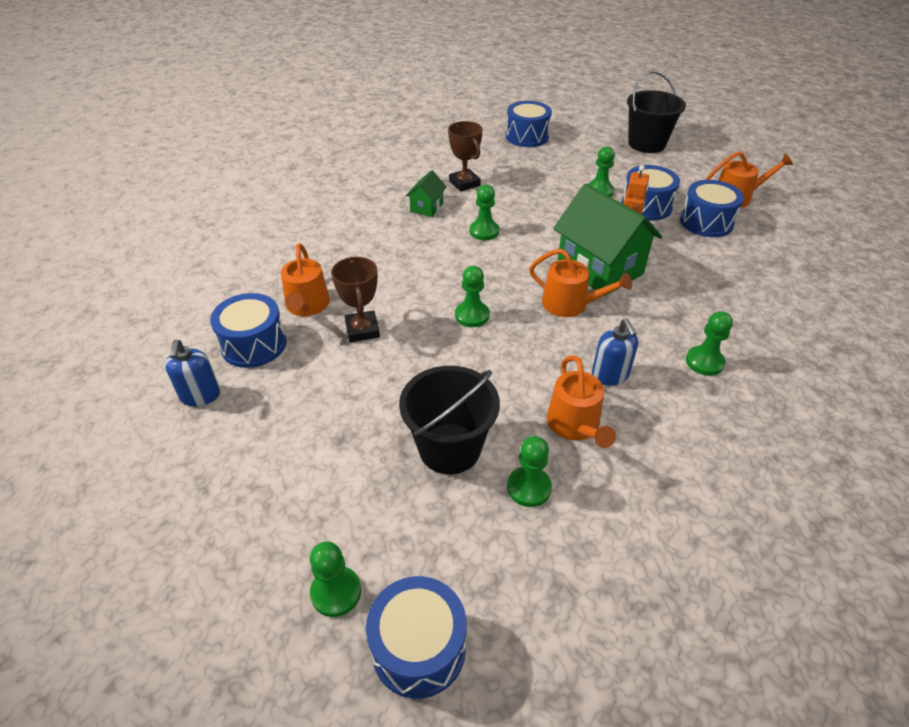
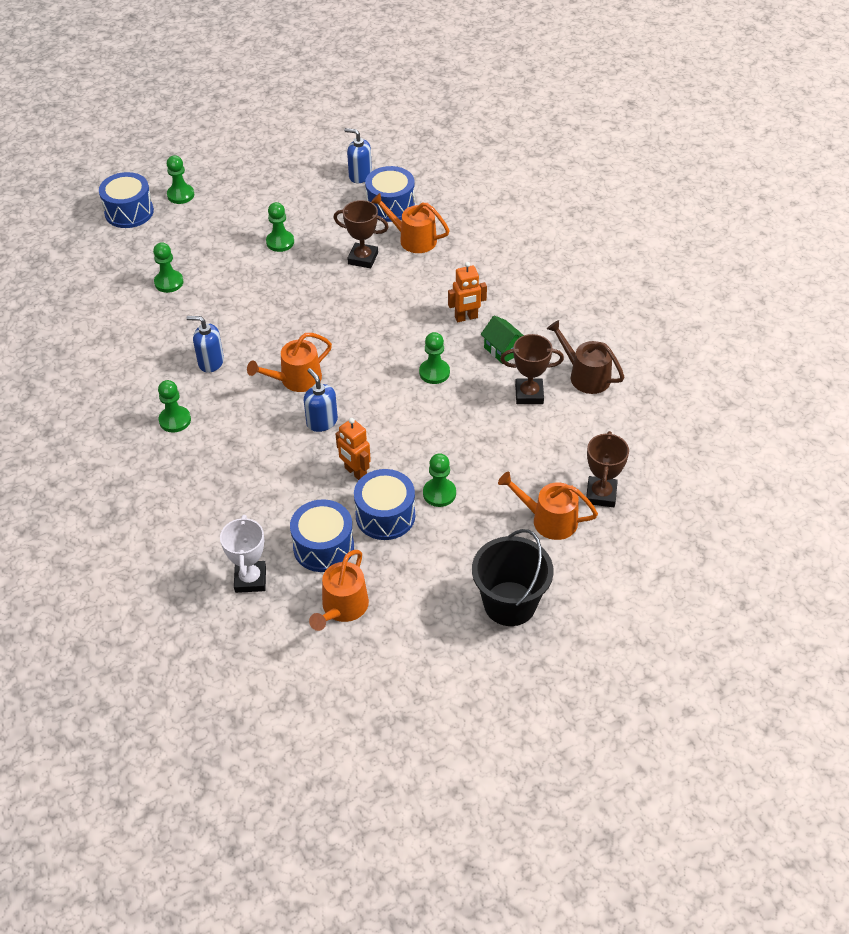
camera: 120 degrees right, 5 degrees up
(402, 236) = (466, 318): none -> orange robot
(422, 166) = (585, 376): none -> brown watering can
(449, 448) = (225, 262): black bucket -> none
(472, 315) = (331, 319): green pawn -> green pawn (280, 242)
(527, 136) = (601, 494): blue drum -> brown trophy
(575, 425) = (189, 323): orange watering can -> orange watering can (549, 520)
(599, 269) = (322, 422): green house -> blue soap dispenser
(776, 243) = (250, 579): none -> white trophy

